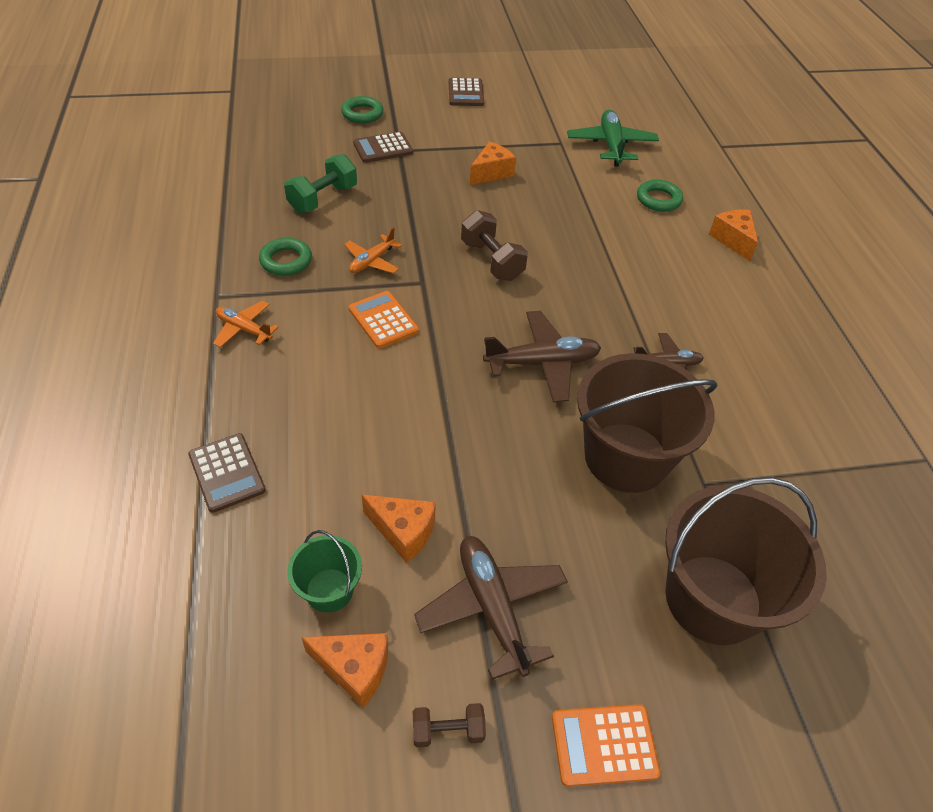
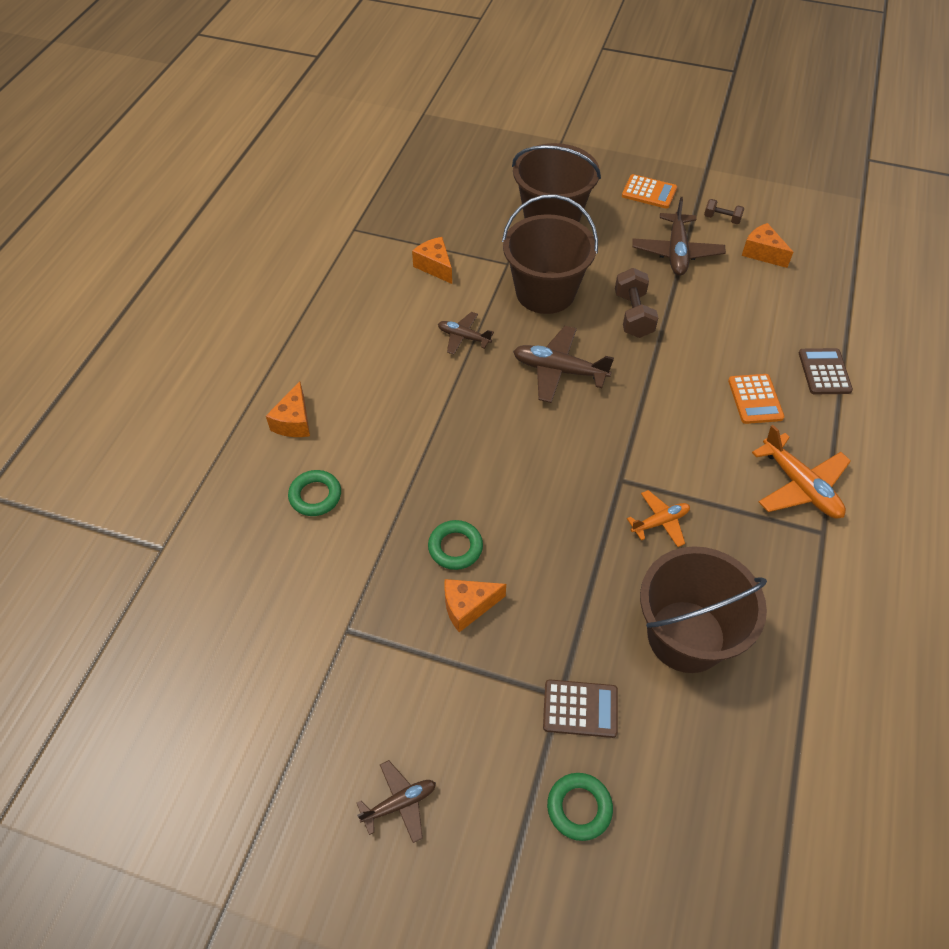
camera: 150 degrees left, 5 degrees up
(244, 329) = (800, 486): orange plane -> orange plane, size x1.65
(286, 261) = (747, 554): green ring -> green ring (455, 547)
(323, 199) = (686, 636): green dumbbell -> brown bucket
(329, 590) = (767, 288): green bucket -> none
(383, 320) = (672, 452): orange calculator -> orange calculator (755, 399)
(403, 531) = (713, 301): orange cheese -> orange cheese (435, 266)
(466, 93) = (399, 803): brown calculator -> brown plane
(492, 260) = (541, 481): brown dumbbell -> brown dumbbell (633, 315)
(611, 145) = (289, 601): green plane -> none

